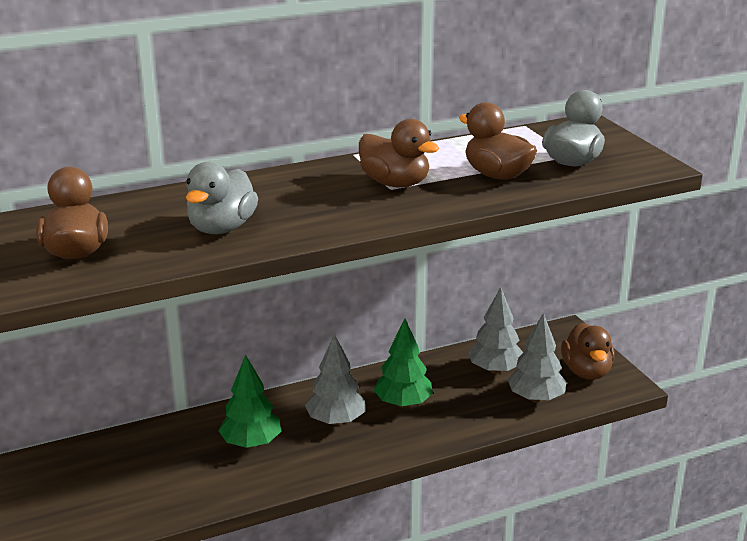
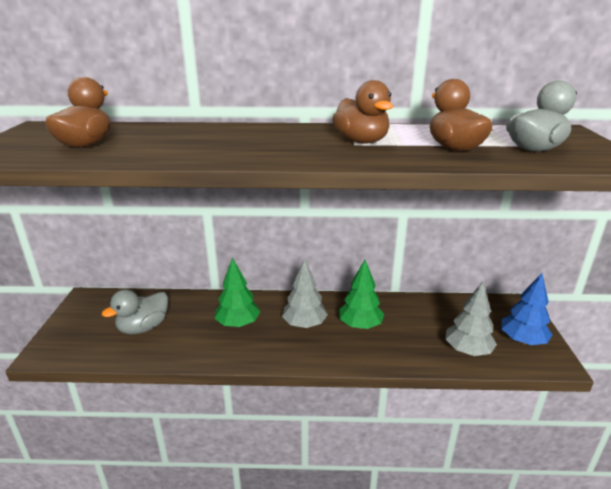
camera: 25 degrees right, 0 degrees up
(222, 228) = (197, 147): grey duck -> grey duck (143, 327)
(495, 370) = (445, 319): grey tree -> none
(586, 371) = (522, 340): brown duck -> blue tree

